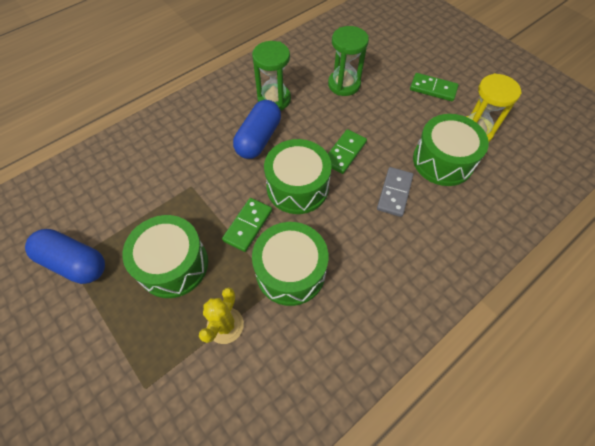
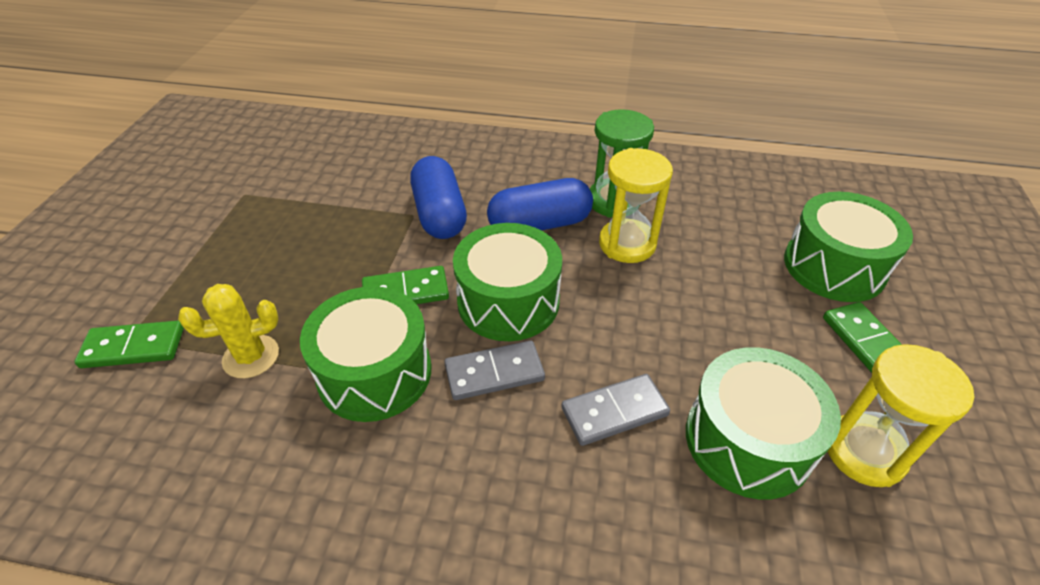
camera: 50 degrees right, 15 degrees down
(74, 262) = (245, 197): blue capsule -> blue capsule (439, 214)
(173, 264) = (299, 265): green drum -> green drum (834, 266)
(307, 116) = (627, 244): none -> yellow hourglass
(335, 222) = (494, 372): none -> grey domino
(344, 84) = (727, 245): green hourglass -> none
(344, 153) = (616, 314): green domino -> green domino (133, 347)

